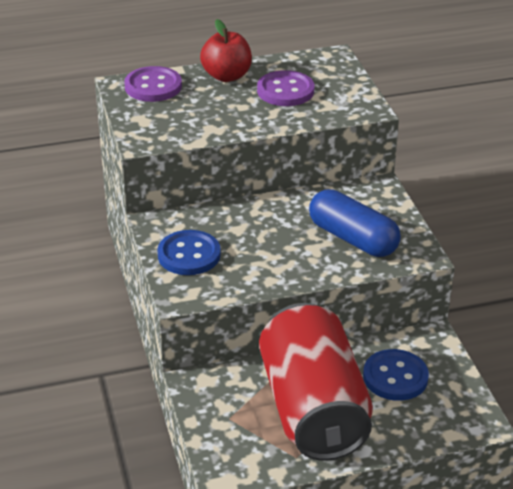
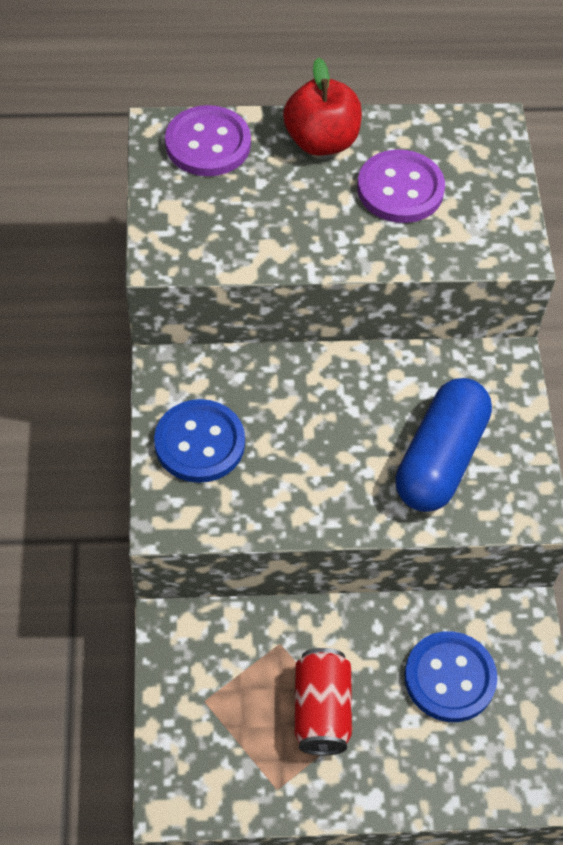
camera: 10 degrees right, 20 degrees up
(313, 409) = (321, 710): red can -> red can, size x0.46
(353, 238) = (440, 459): blue capsule -> blue capsule turned 60 degrees clockwise

